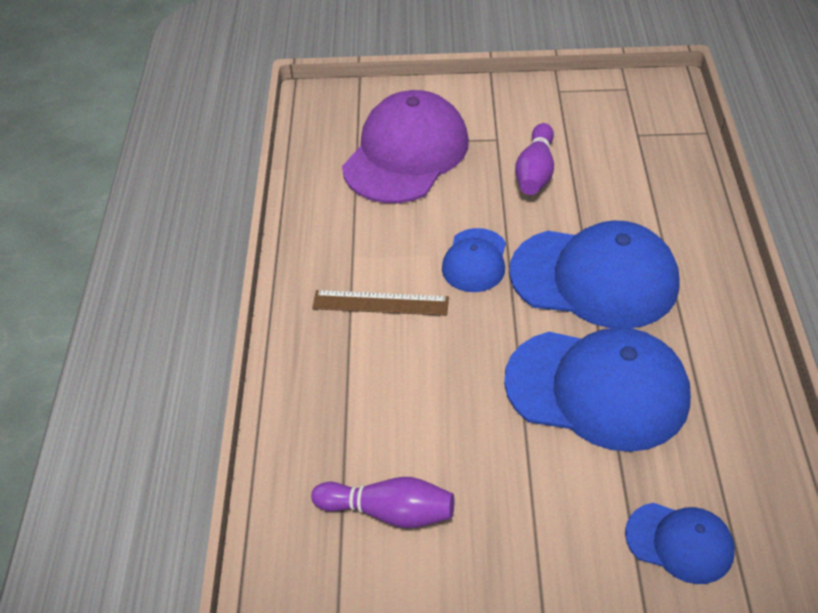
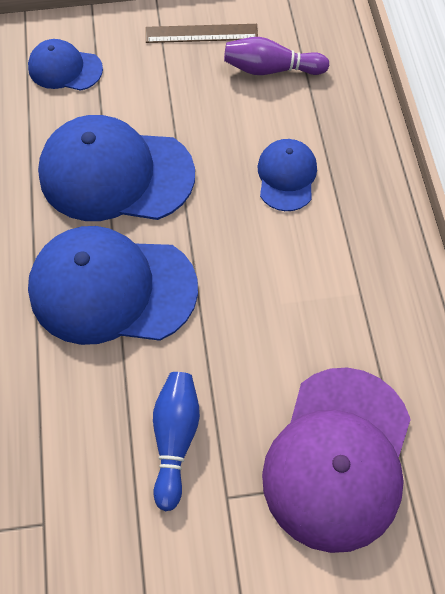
camera: 170 degrees right, 15 degrees up
(380, 303) = (318, 240): brown ruler -> brown ruler (201, 33)
(475, 261) = (233, 299): blue cap -> blue cap (286, 176)
(535, 172) = (175, 439): purple bowling pin -> blue bowling pin

